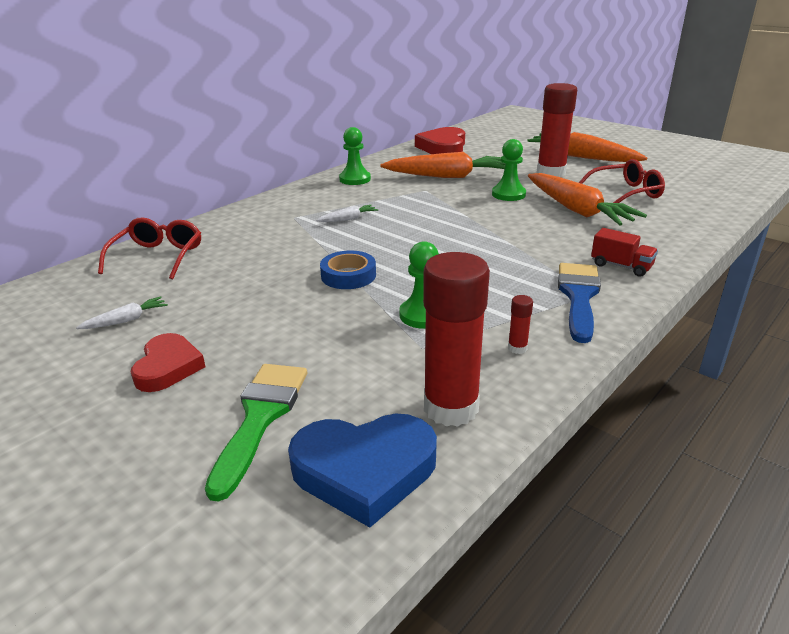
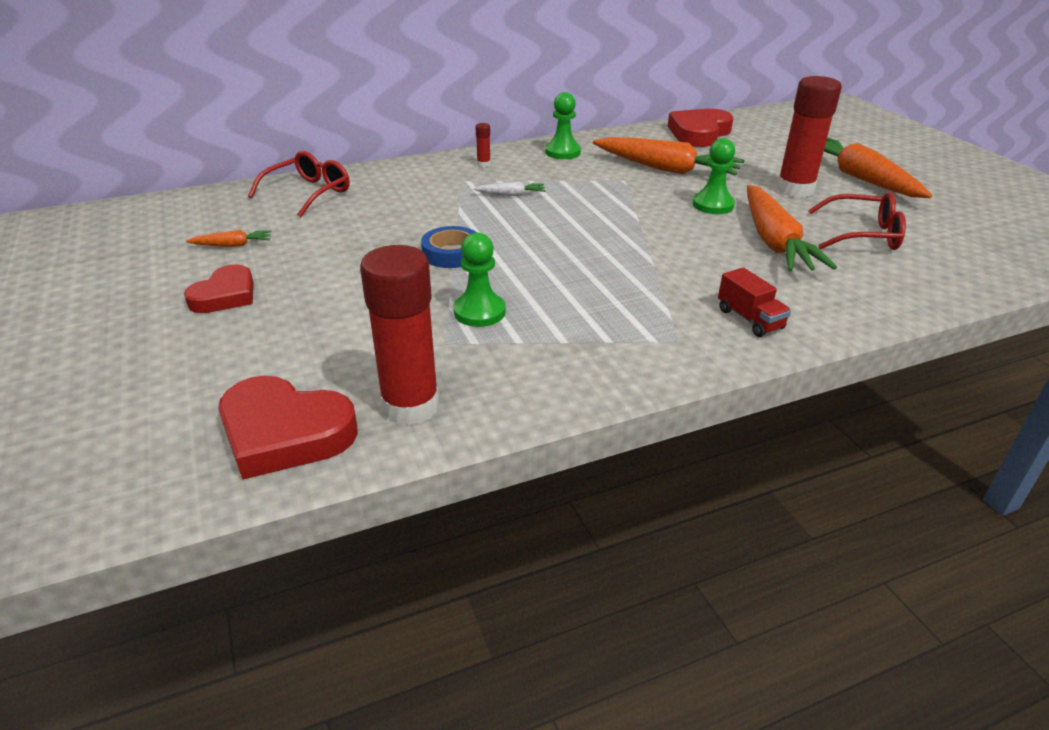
camera: 25 degrees right, 5 degrees up
(126, 320) = (233, 245): white carrot -> orange carrot
(260, 417) = (252, 360): green brush -> none
(364, 470) = (285, 433): blue heart -> red heart
(517, 348) = (534, 371): red glue stick -> red glue stick (483, 164)
(578, 296) = (660, 338): blue brush -> none

